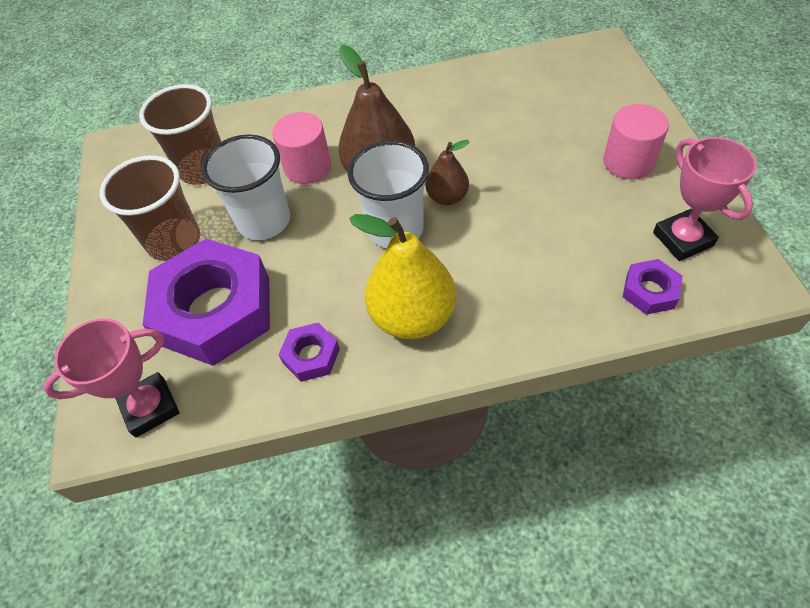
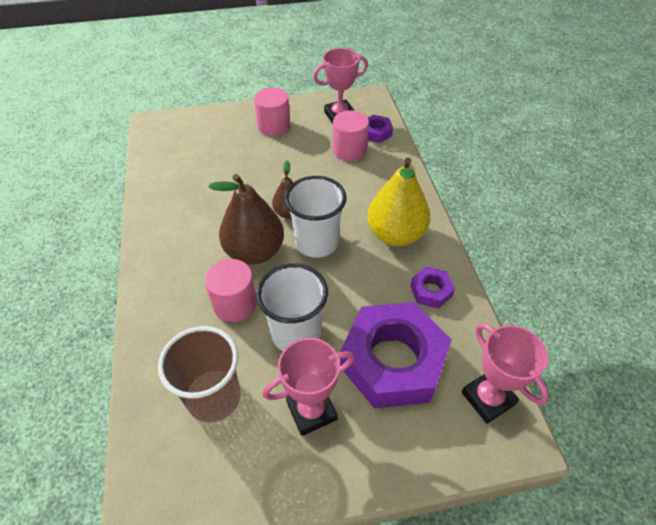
camera: 95 degrees left, 5 degrees down
(174, 241) = (311, 410): brown cup -> pink trophy
(592, 256) = (349, 150): none -> pink cylinder

